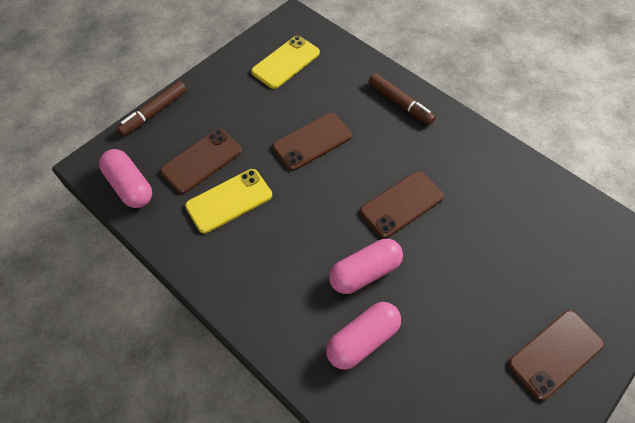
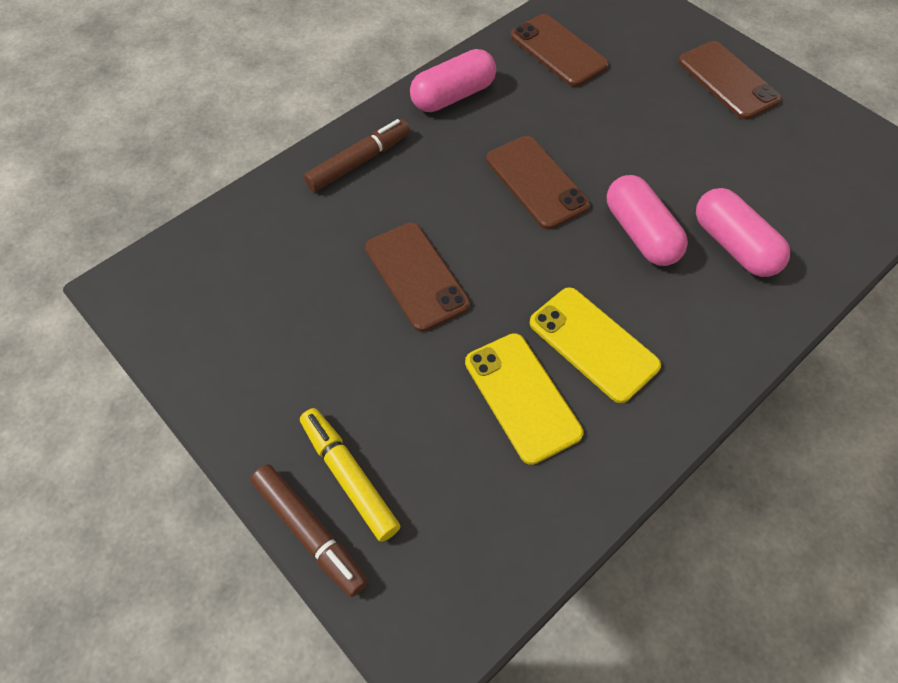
camera: 85 degrees left, 0 degrees up
(130, 186) = (482, 566): pink capsule -> pink capsule (453, 96)
(182, 124) = (349, 477): none -> yellow marker
(202, 161) = (437, 440): brown phone -> brown phone (558, 51)
(286, 62) = (234, 304): yellow phone -> yellow phone (593, 344)

